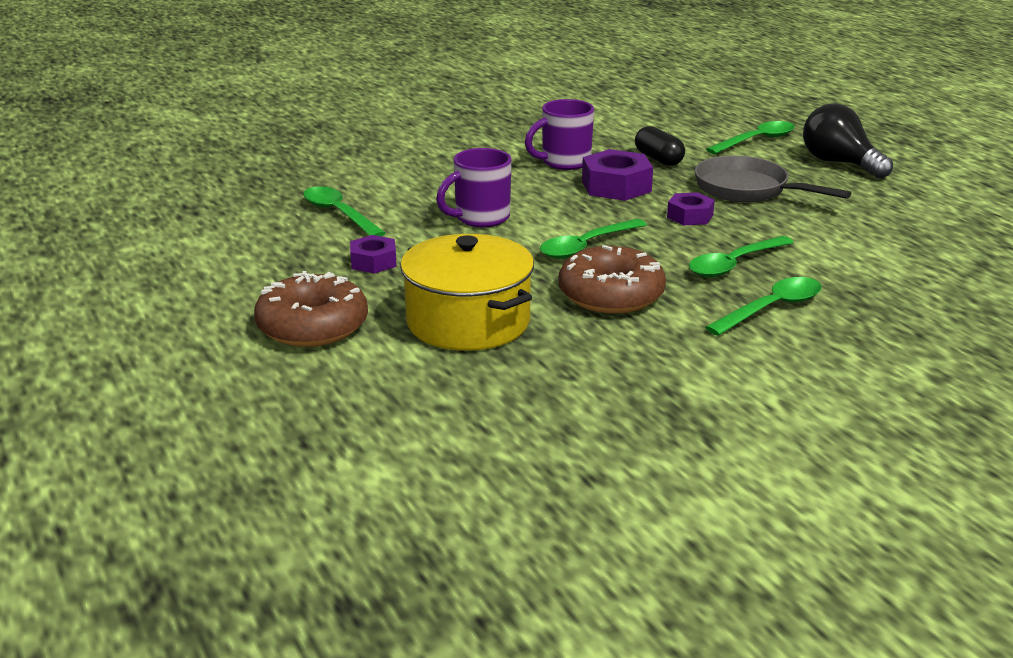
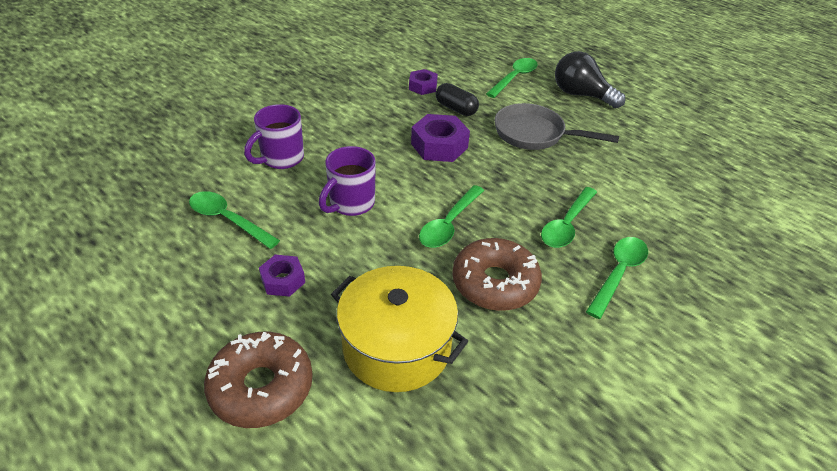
camera: 20 degrees left, 15 degrees up
(564, 162) = (388, 123): purple mug -> purple mug (281, 159)
(690, 216) = (508, 172): purple nut -> purple nut (423, 86)

